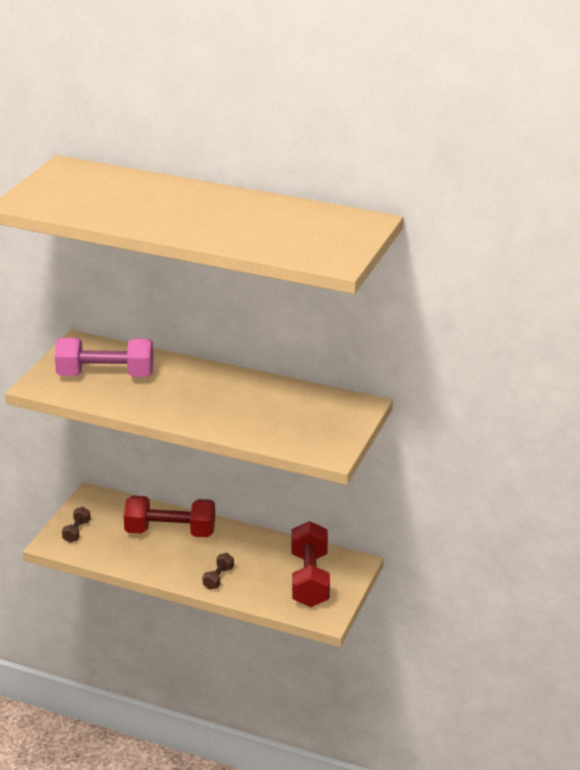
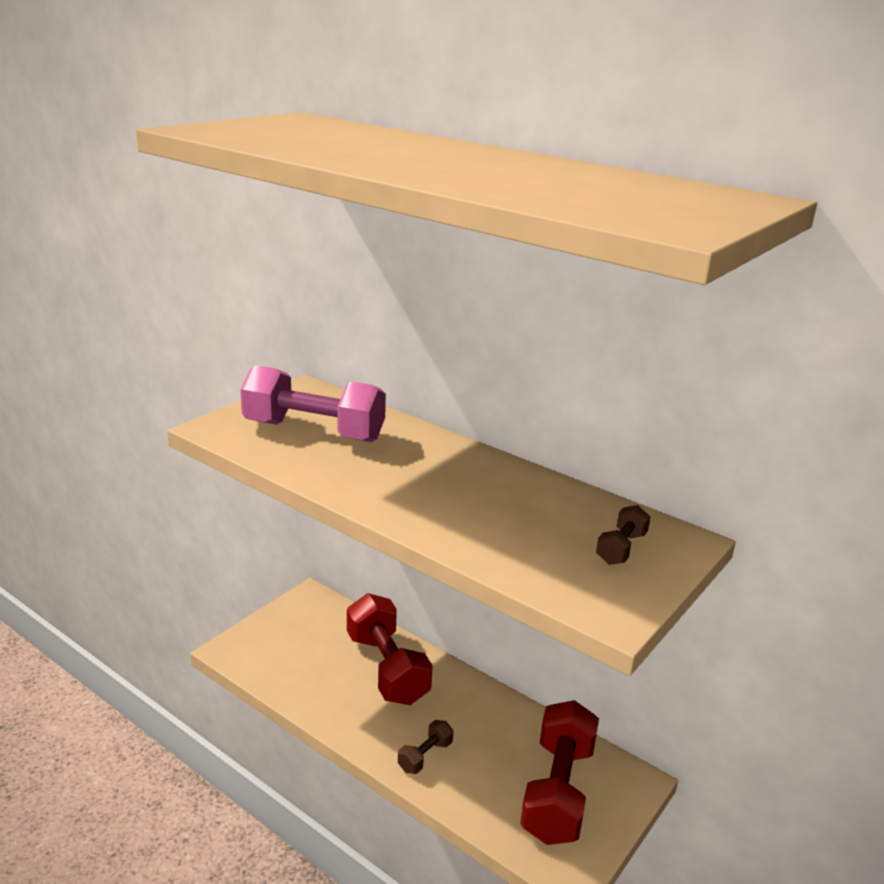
camera: 15 degrees right, 5 degrees down
(76, 531) = (269, 641): brown dumbbell -> brown dumbbell (621, 548)
(170, 532) = (387, 668): red dumbbell -> red dumbbell turned 45 degrees clockwise

